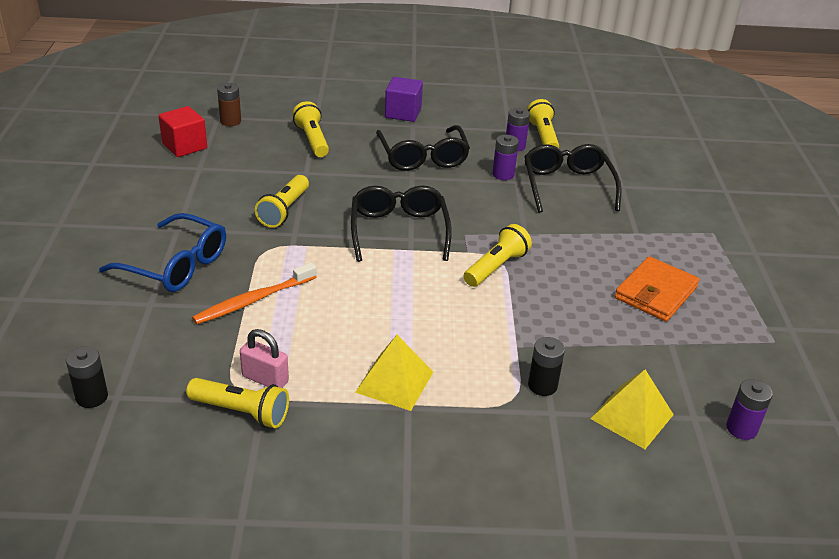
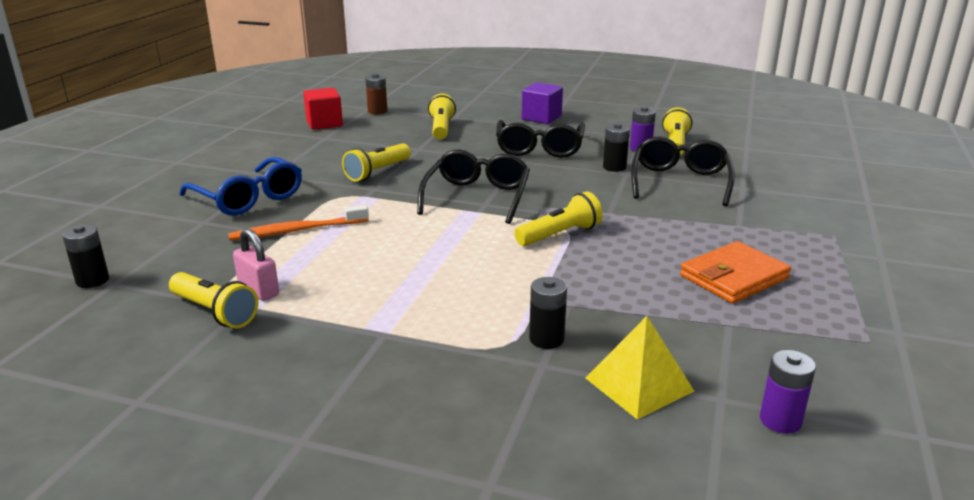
camera: 20 degrees right, 10 degrees down
(394, 382) = (385, 311): yellow pyramid -> none
(503, 174) = (614, 167): purple battery -> black battery

